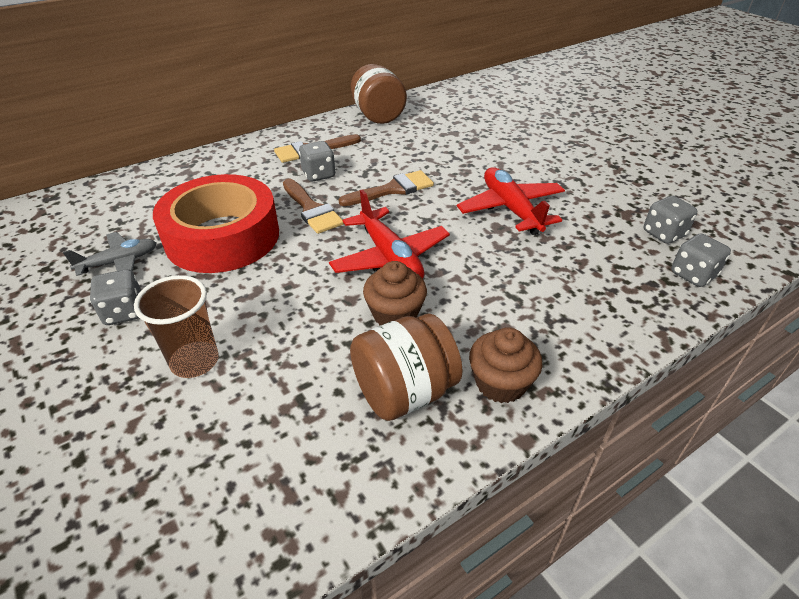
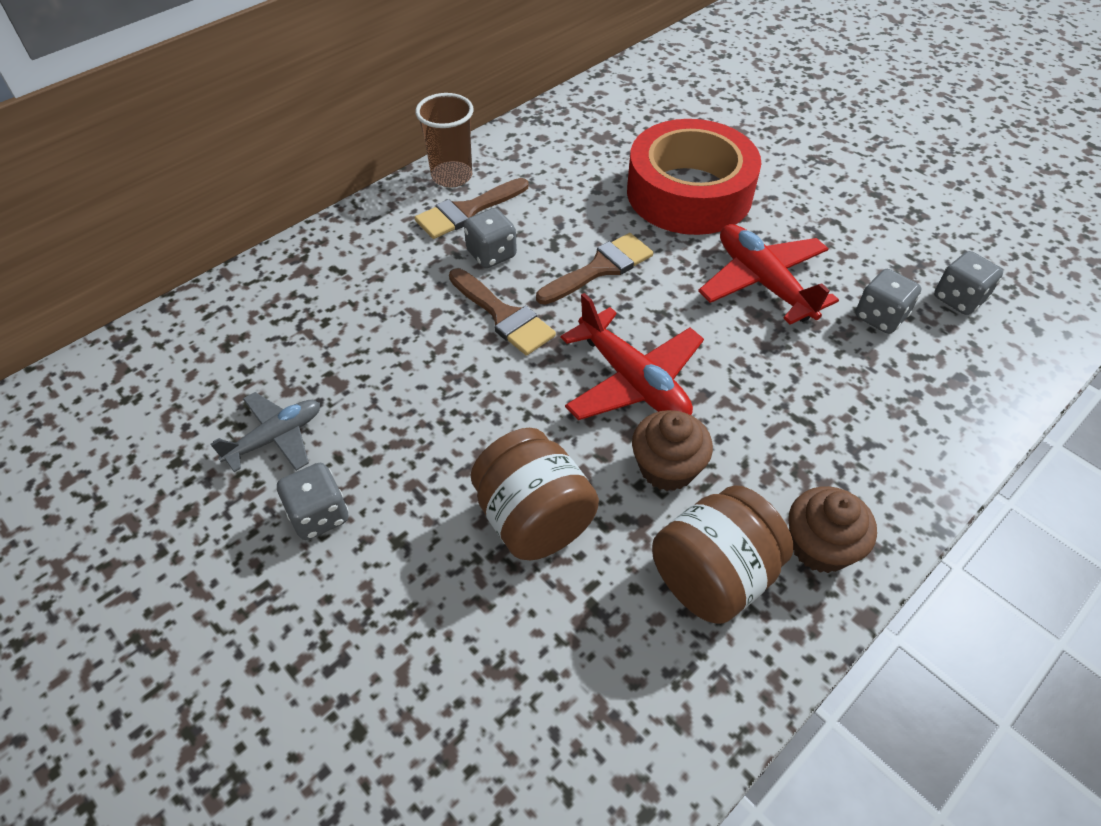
camera: 10 degrees left, 10 degrees up
(195, 361) = (443, 574): brown cup -> brown cup (452, 176)
(222, 237) = (400, 377): red tape -> red tape (689, 193)
(378, 116) = (537, 137): brown jar -> brown jar (534, 519)
(693, 274) = (1004, 357): grey dice -> grey dice (880, 317)

